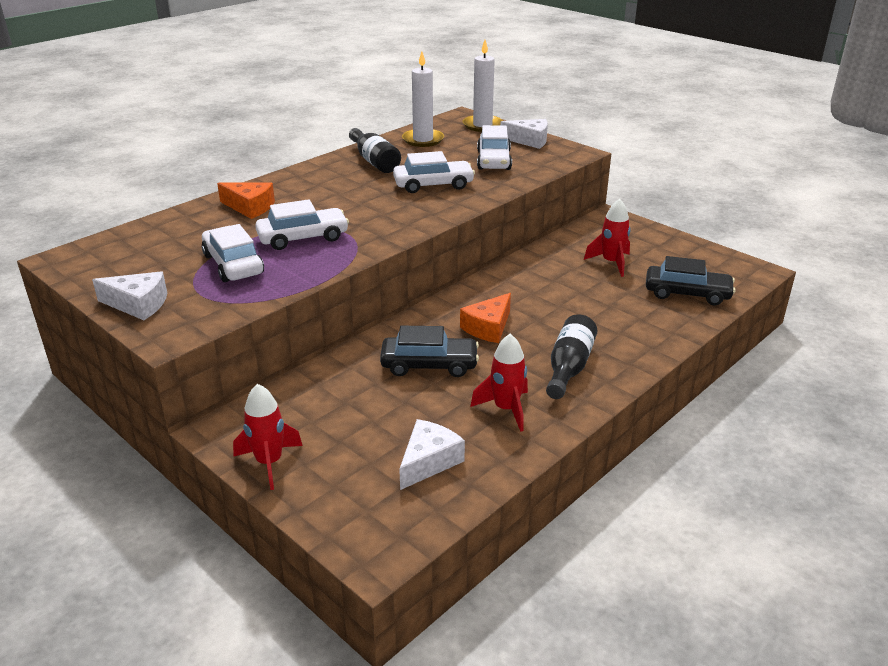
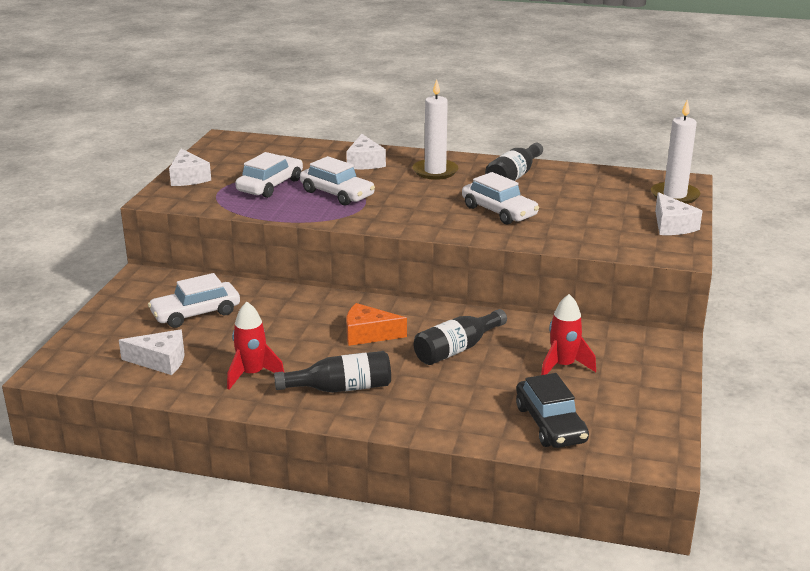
camera: 60 degrees right, 5 degrees down
(250, 207) = (364, 162): orange cheese -> white cheese
(269, 462) = (119, 304): red rocket -> none
(423, 140) = (593, 181): white candle -> white candle (435, 171)
(429, 365) = (286, 325): black car -> none
(493, 160) = (594, 222): white car -> white car (196, 313)
(550, 296) = (457, 349): none -> black bottle

